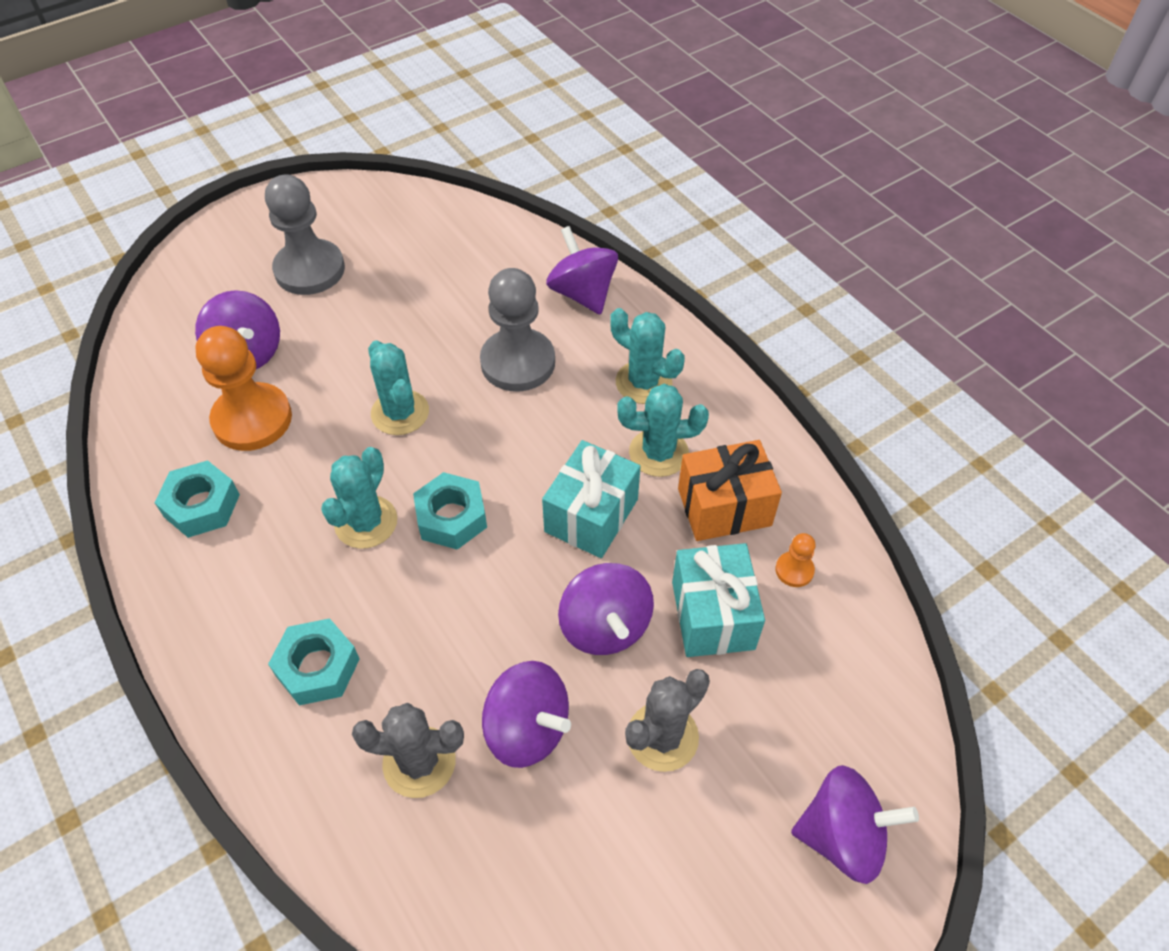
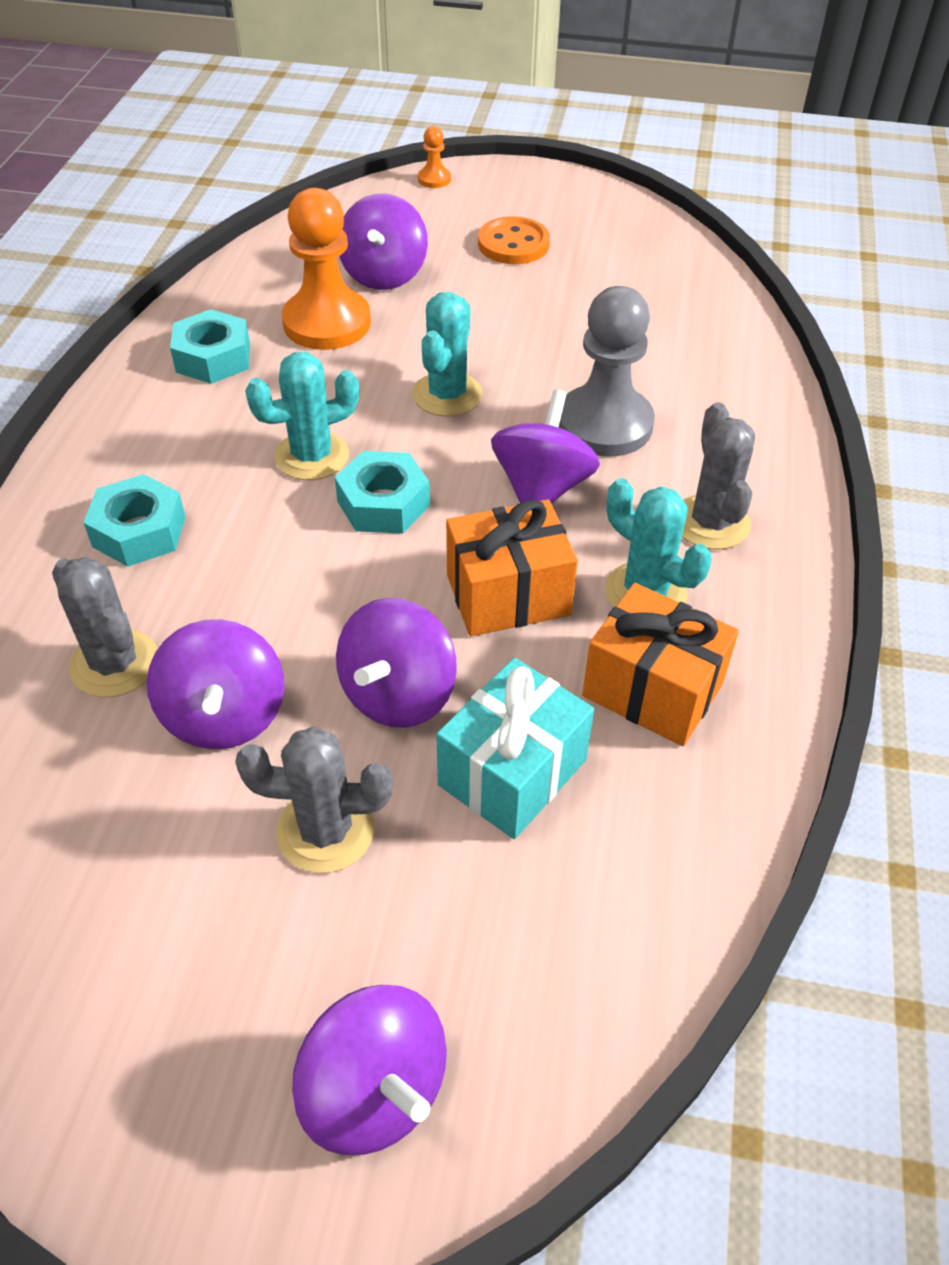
camera: 45 degrees right, 5 degrees down
(309, 270) = (513, 244): grey pawn -> orange button
(582, 293) = (746, 409): purple spinning top -> purple spinning top (542, 488)
(591, 515) = (508, 595): turquoise gift -> orange gift
(643, 382) = (711, 522): turquoise cactus -> grey cactus
(794, 570) = (654, 806): orange pawn -> orange pawn (434, 179)

